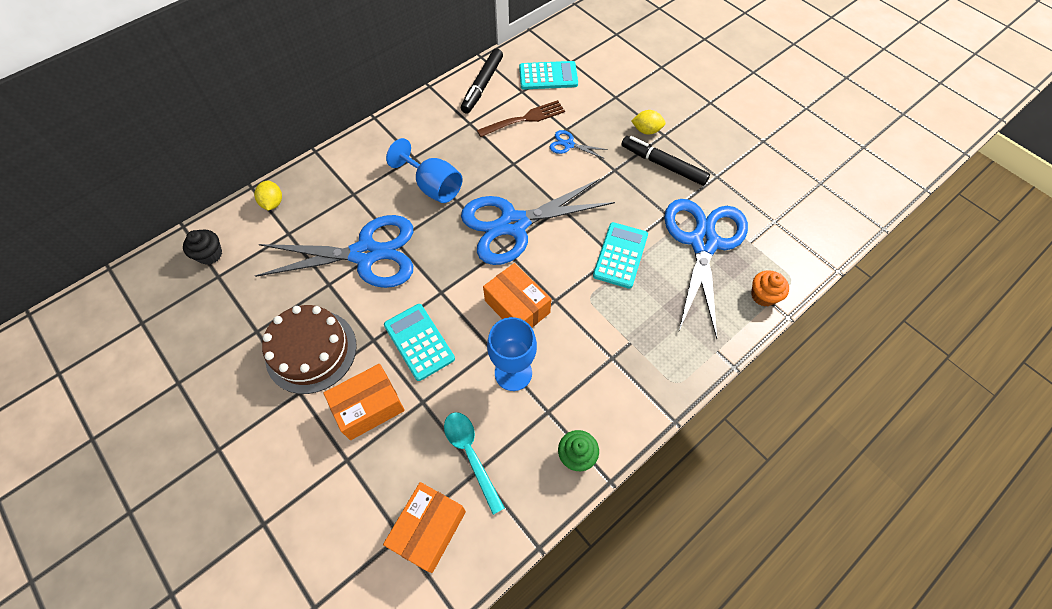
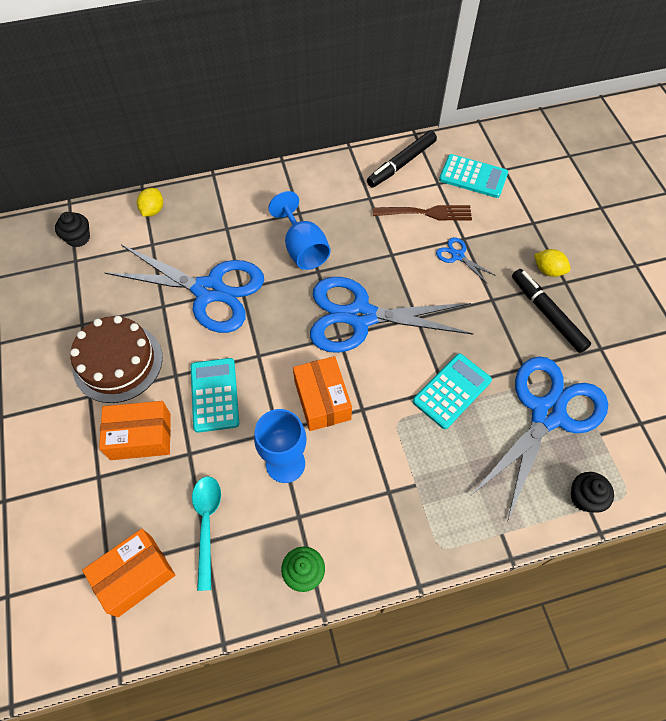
camera: 25 degrees right, 0 degrees up
(763, 295) = (584, 498): orange cupcake -> black cupcake

